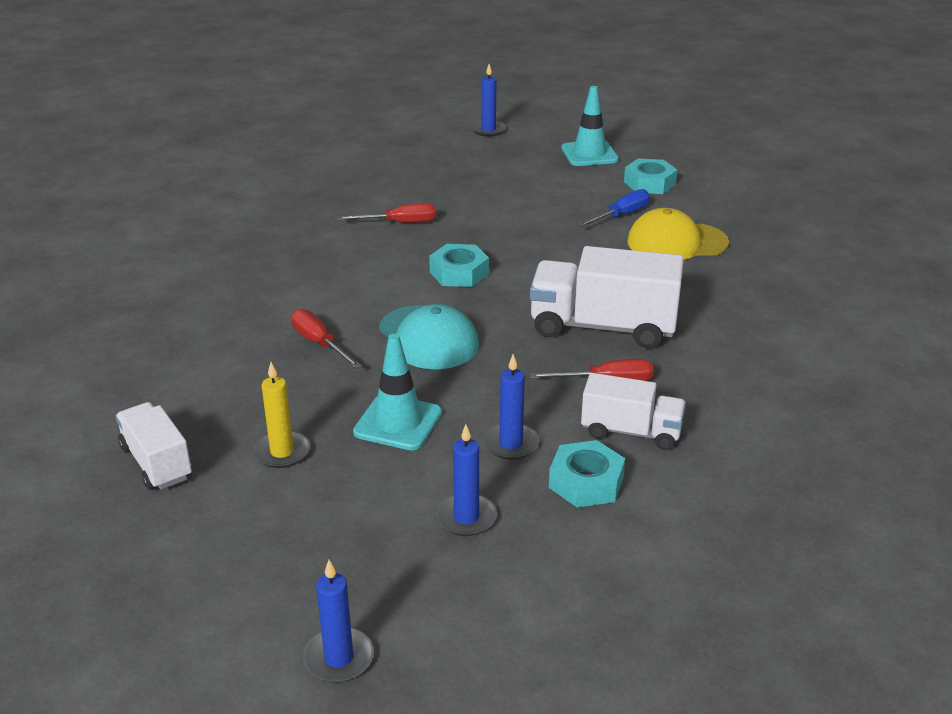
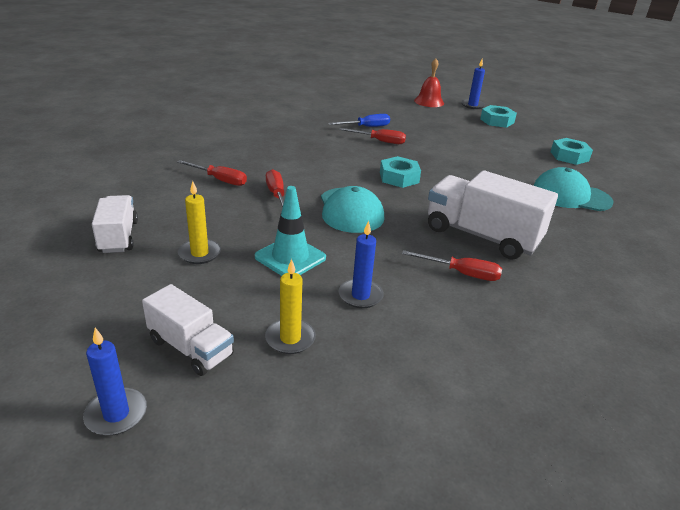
camera: 20 degrees right, 0 degrees up
(225, 343) = (219, 180): none -> red screwdriver
(426, 138) = (429, 101): none -> red bell
(466, 517) = (290, 338): blue candle -> yellow candle
(586, 482) = (400, 342): turquoise nut -> turquoise nut (497, 121)
(589, 154) = (534, 131): turquoise traffic cone -> none
(621, 215) = (537, 170): blue screwdriver -> blue screwdriver (366, 127)
(631, 432) = (460, 315): white truck -> white truck (190, 348)
(676, 242) = (570, 196): yellow cap -> turquoise cap

